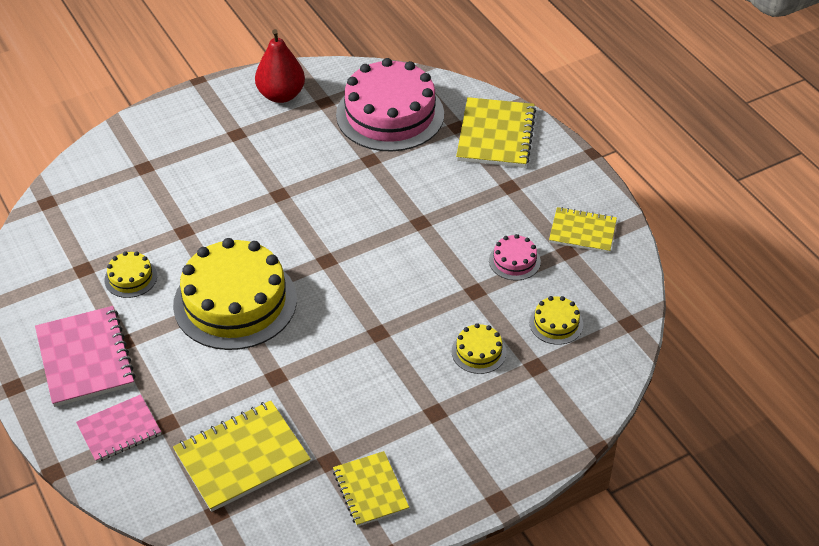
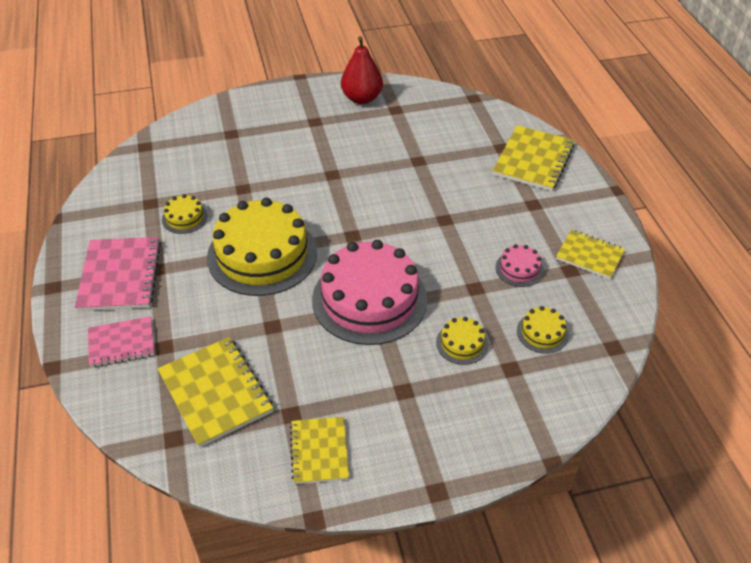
camera: 15 degrees right, 0 degrees up
(242, 458) = (215, 392): yellow notebook -> yellow notebook turned 75 degrees clockwise
(390, 114) = (447, 128): pink cake -> pink cake (369, 299)

